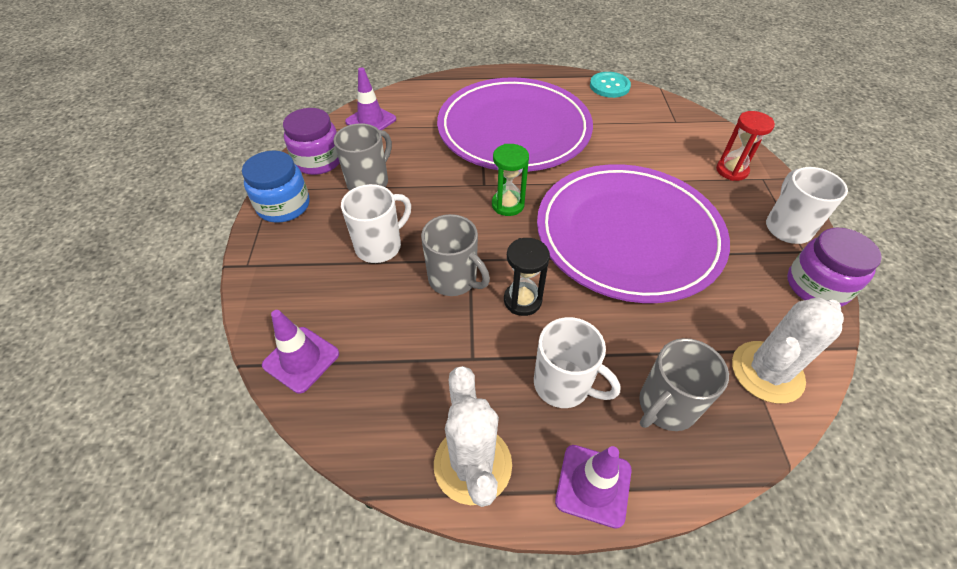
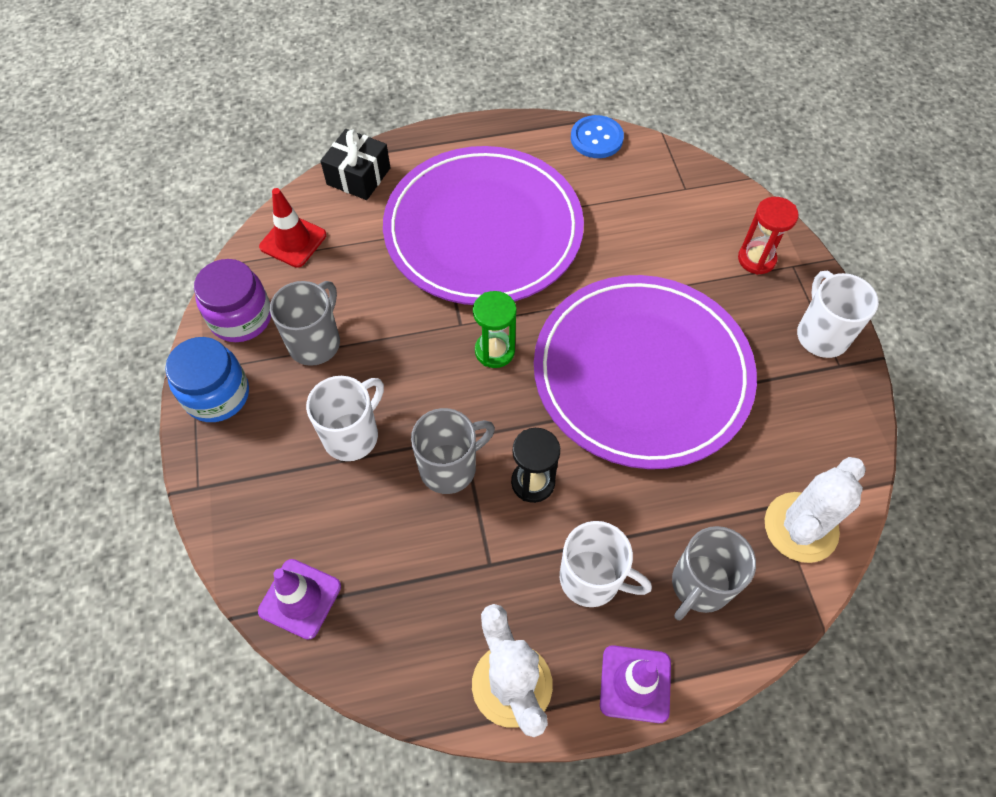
camera: 10 degrees left, 10 degrees up
(371, 120) = (293, 241): purple traffic cone -> red traffic cone
(429, 90) = (358, 176): none -> black gift
(454, 279) = (450, 467): grey mug -> grey mug turned 60 degrees counterclockwise
(609, 86) = (596, 138): turquoise button -> blue button
(816, 286) = (852, 411): purple jar -> none

